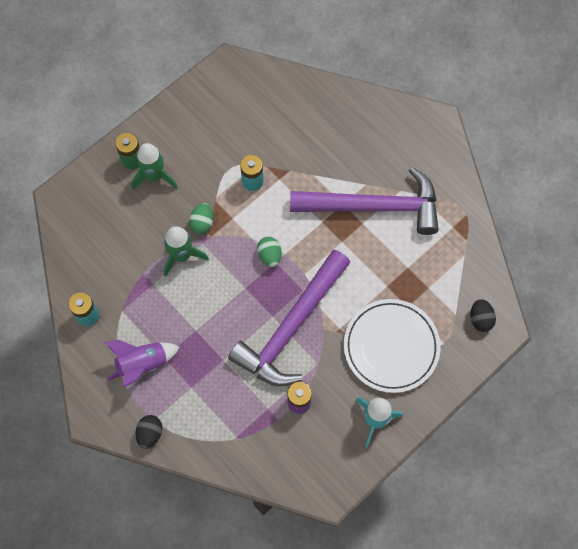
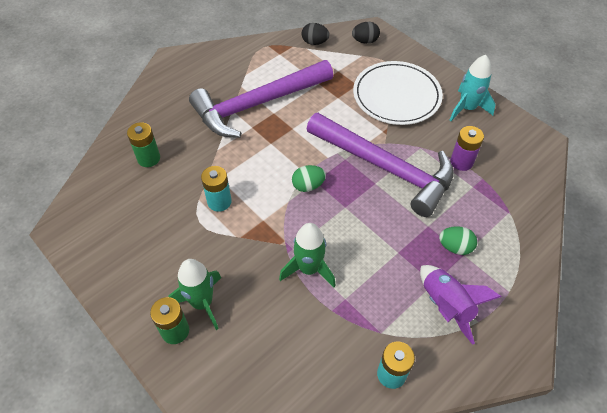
camera: 90 degrees left, 15 degrees down
(150, 433) = (525, 294): black egg -> black egg (315, 42)
(202, 223) = (268, 249): green egg -> green egg (455, 247)
(302, 118) = (149, 158): none -> green battery
(374, 207) = (257, 104): purple hammer -> purple hammer turned 120 degrees counterclockwise

